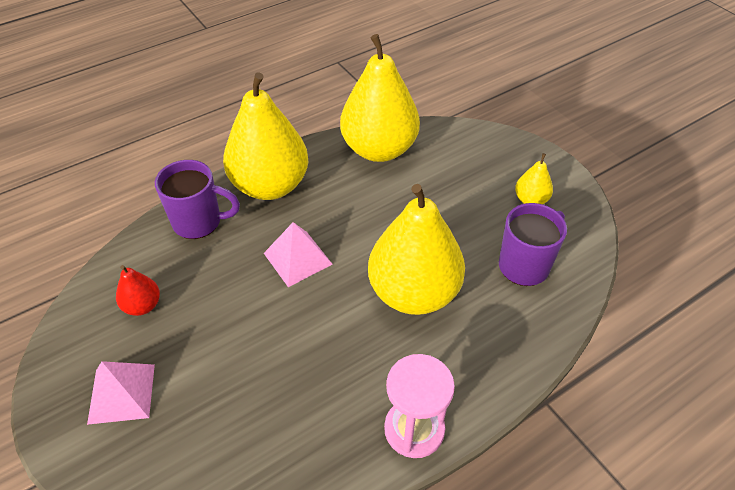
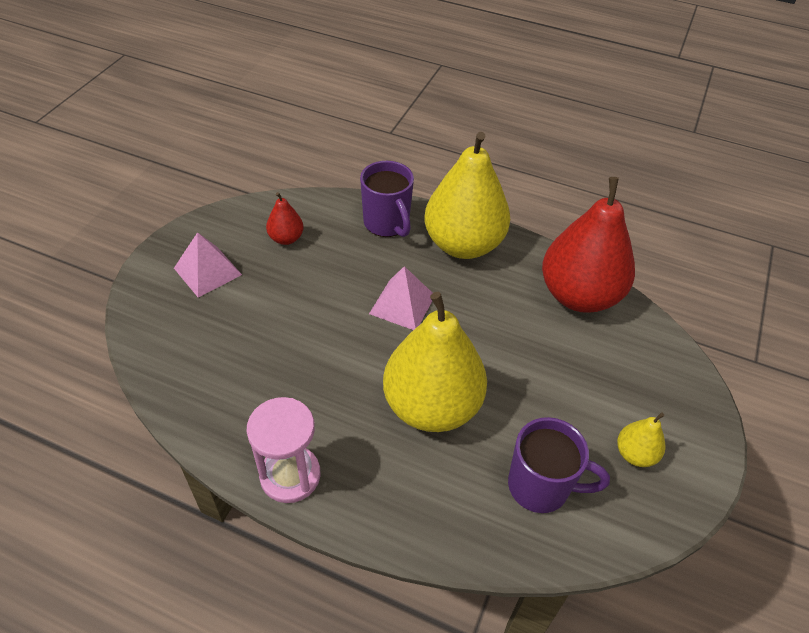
camera: 55 degrees right, 0 degrees up
(379, 149) = (579, 295): yellow pear -> red pear

